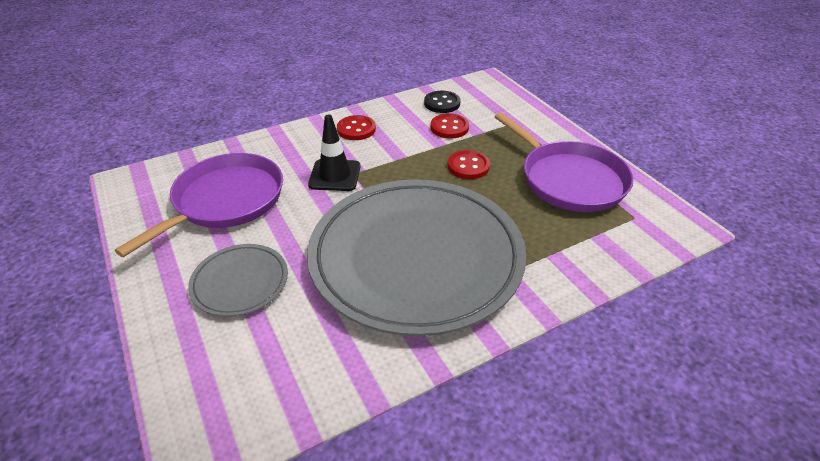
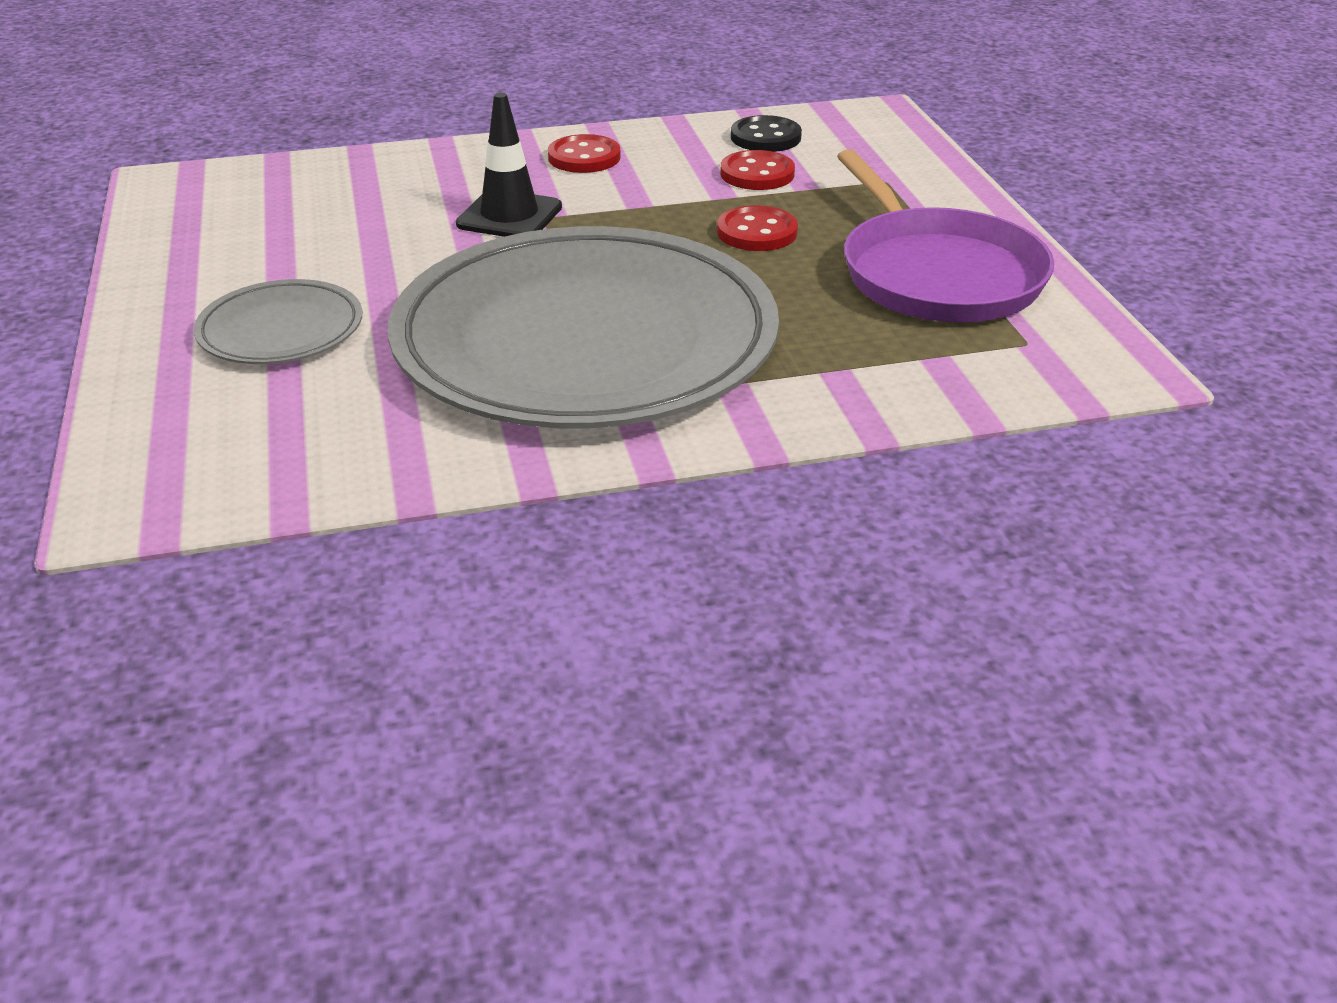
camera: 15 degrees right, 5 degrees down
(225, 201) = (309, 226): purple pan -> none

